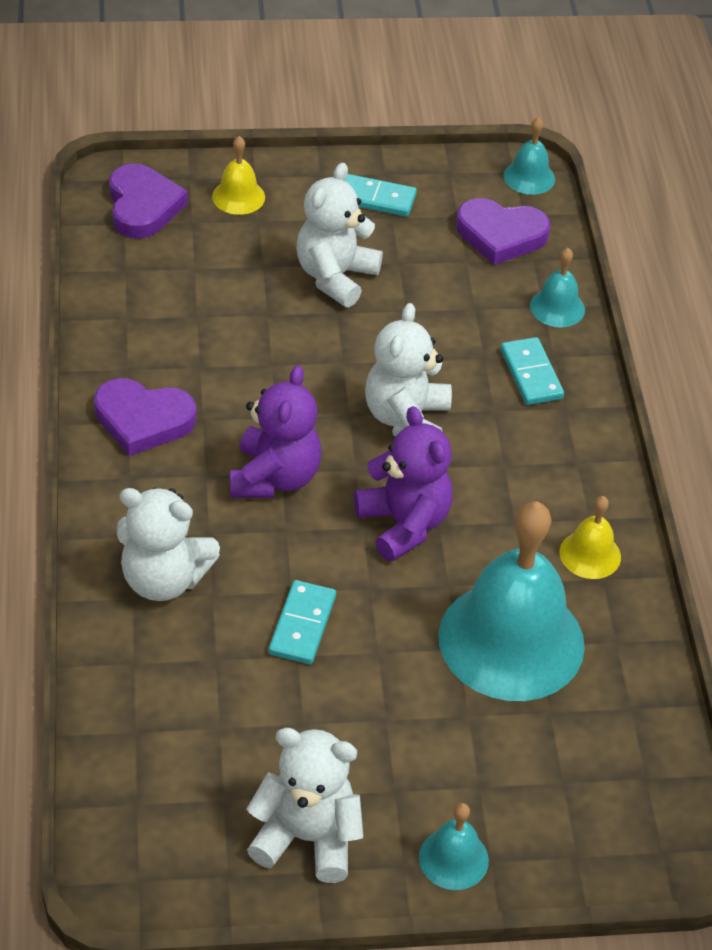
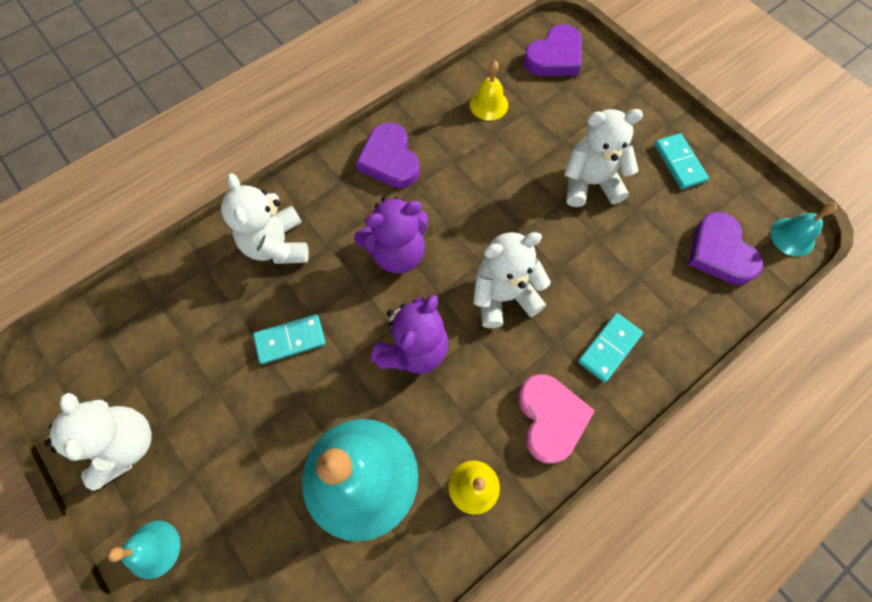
camera: 60 degrees right, 20 degrees up
(238, 196) = (608, 94): yellow bell -> yellow bell (488, 104)
(557, 307) = (686, 328): turquoise bell -> none
(567, 459) = (550, 418): none -> pink heart

